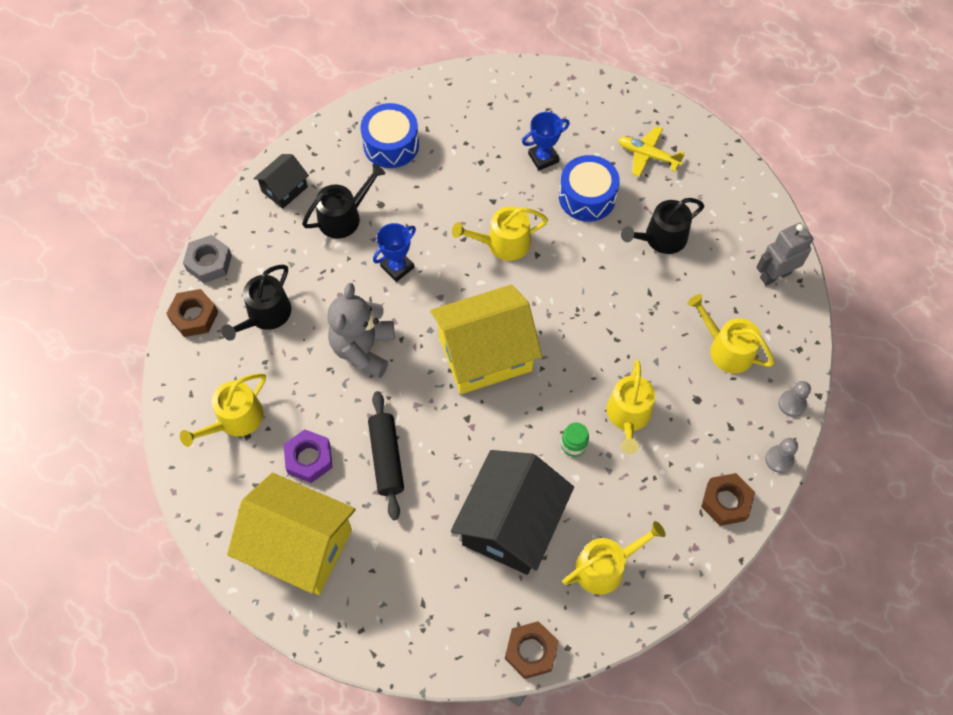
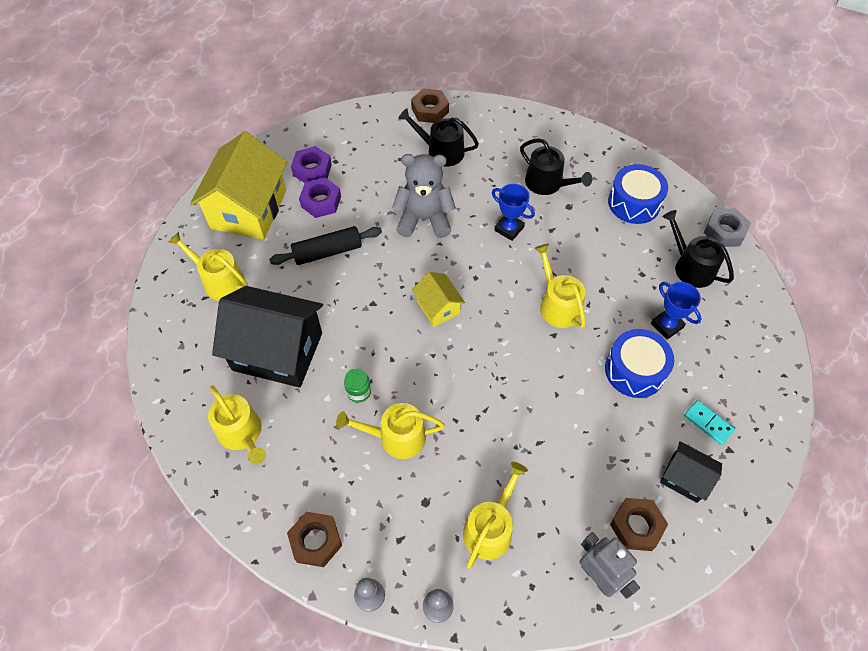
camera: 80 degrees right, 5 degrees down
(209, 263) = (479, 109): grey nut -> grey nut (724, 231)
(235, 420) = (347, 151): yellow watering can -> yellow watering can (219, 281)
(254, 464) = (312, 170): none -> purple nut
(284, 189) = (561, 140): black house -> black house (684, 478)
(485, 354) = (438, 307): yellow house -> yellow house, size x0.50
(531, 651) = (164, 382): brown nut -> brown nut (636, 526)
(647, 155) = (708, 423): yellow plane -> turquoise domino
(661, 238) = (608, 447): black watering can -> black watering can (690, 267)

